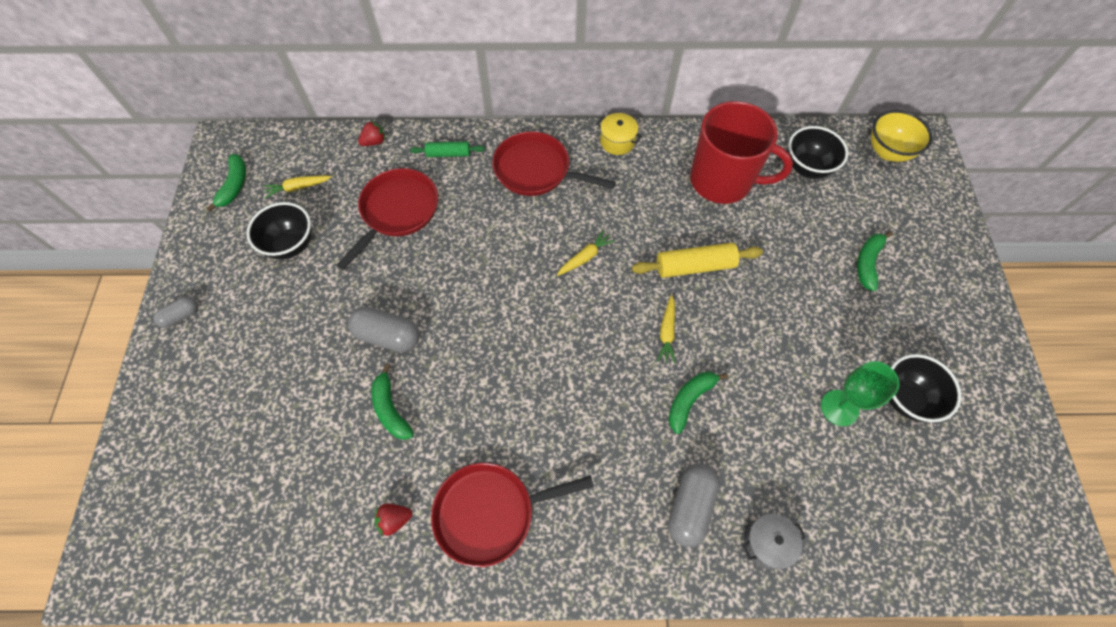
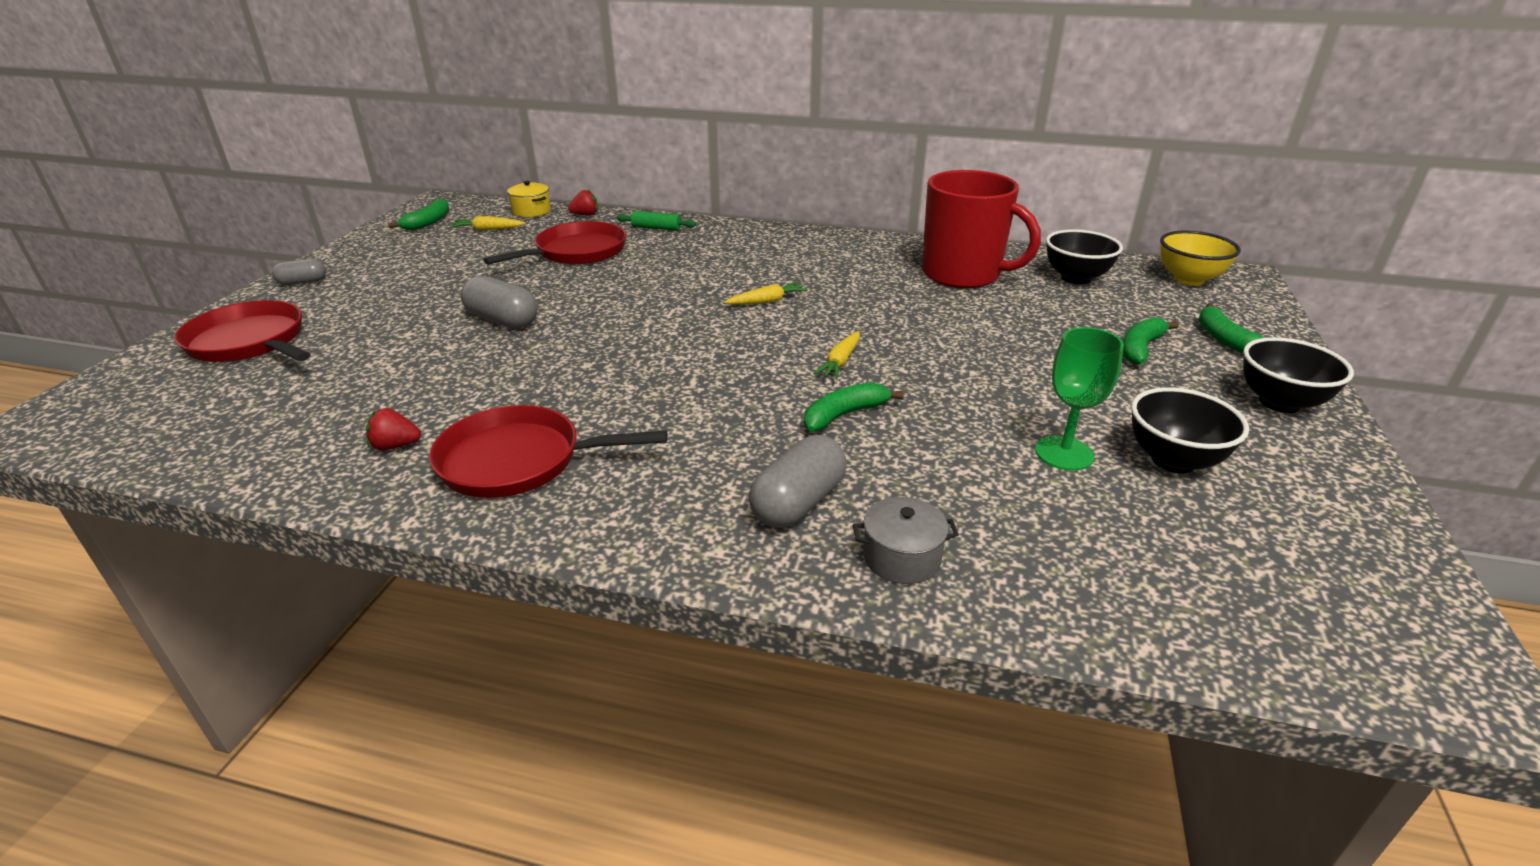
camera: 15 degrees right, 30 degrees down
(291, 245) = (451, 257): black bowl -> black bowl (1279, 403)
(391, 409) = (463, 367): green banana -> green banana (1224, 339)
(536, 170) = (745, 246): red pan -> red pan (250, 342)
(617, 141) = (847, 240): yellow pot -> yellow pot (531, 211)
(694, 266) = (900, 323): yellow rolling pin -> none

